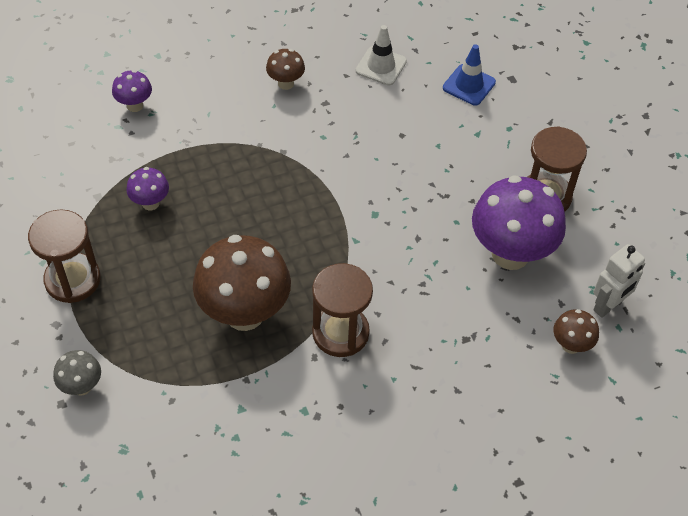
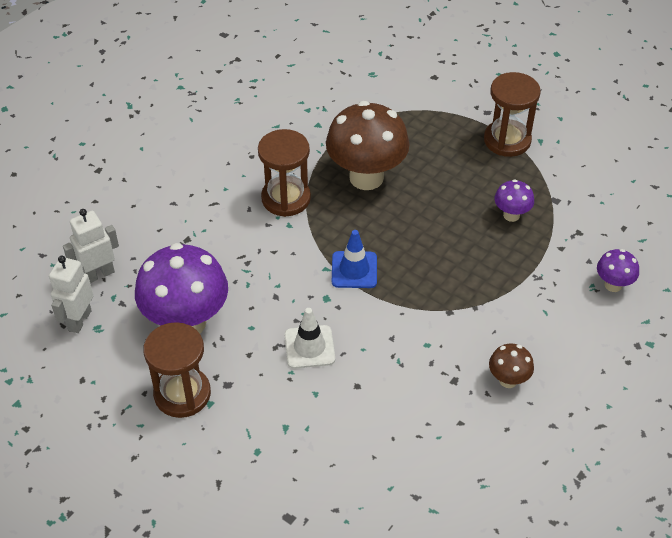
camera: 150 degrees right, 5 degrees down
(82, 386) = (431, 90): grey mushroom -> none
(381, 66) = (435, 453): white traffic cone -> white traffic cone (309, 347)
(469, 85) = (329, 482): blue traffic cone -> blue traffic cone (354, 270)
(571, 345) = (99, 274): brown mushroom -> white robot

